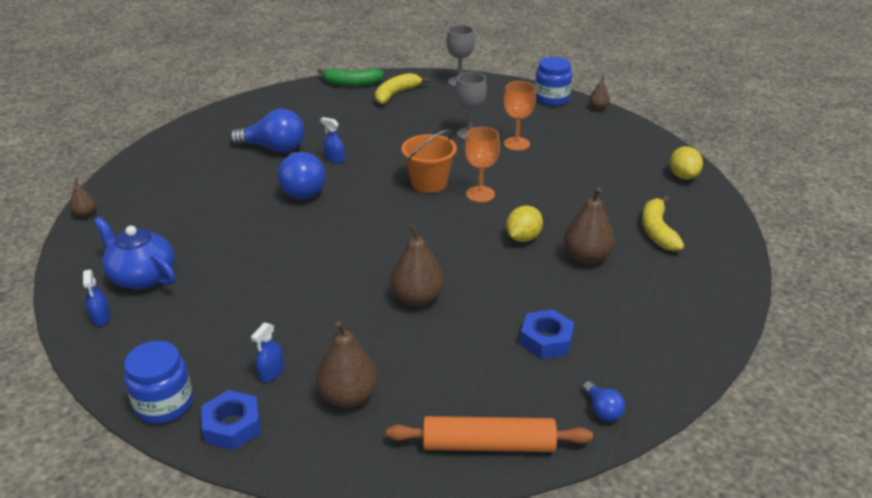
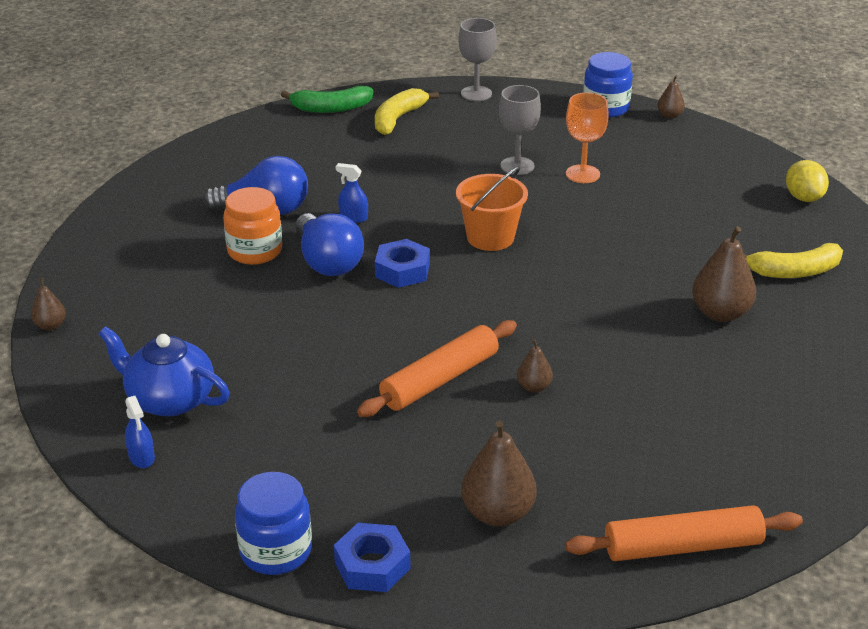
camera: 10 degrees left, 0 degrees up
(253, 176) = (255, 251): none -> orange jar
(271, 372) = (391, 497): blue spray bottle -> none
(347, 285) = (440, 380): none -> orange rolling pin
(417, 298) = (534, 387): brown pear -> brown pear, size x0.53
(480, 194) = (561, 246): orange goblet -> none
(523, 238) = (635, 297): yellow lemon -> none
(546, 340) = (706, 419): blue nut -> blue nut (402, 270)
(602, 410) = (797, 491): blue light bulb -> none
(657, 231) = (794, 271): yellow banana -> yellow banana turned 90 degrees counterclockwise

